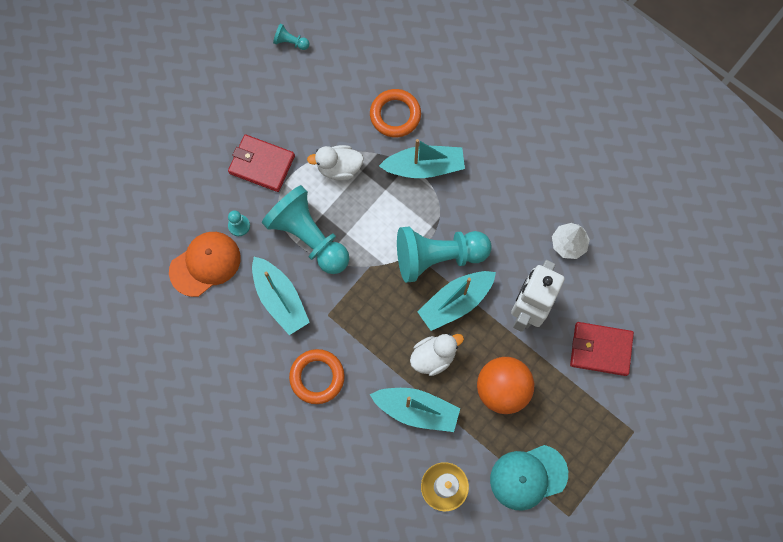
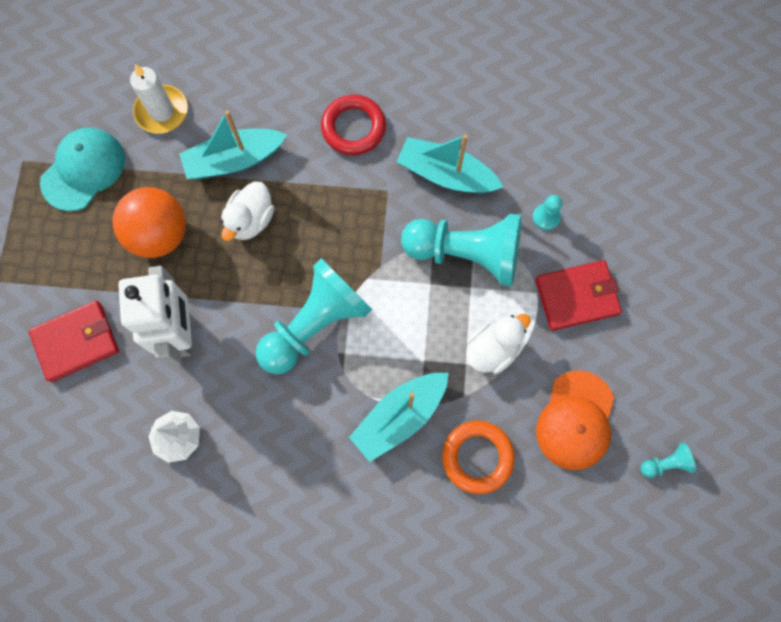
camera: 145 degrees right, 0 degrees up
(205, 264) = (547, 158): orange cap -> orange cap (575, 420)
(317, 377) = (353, 128): orange ring -> red ring
(455, 302) = (264, 289): turquoise boat -> none

